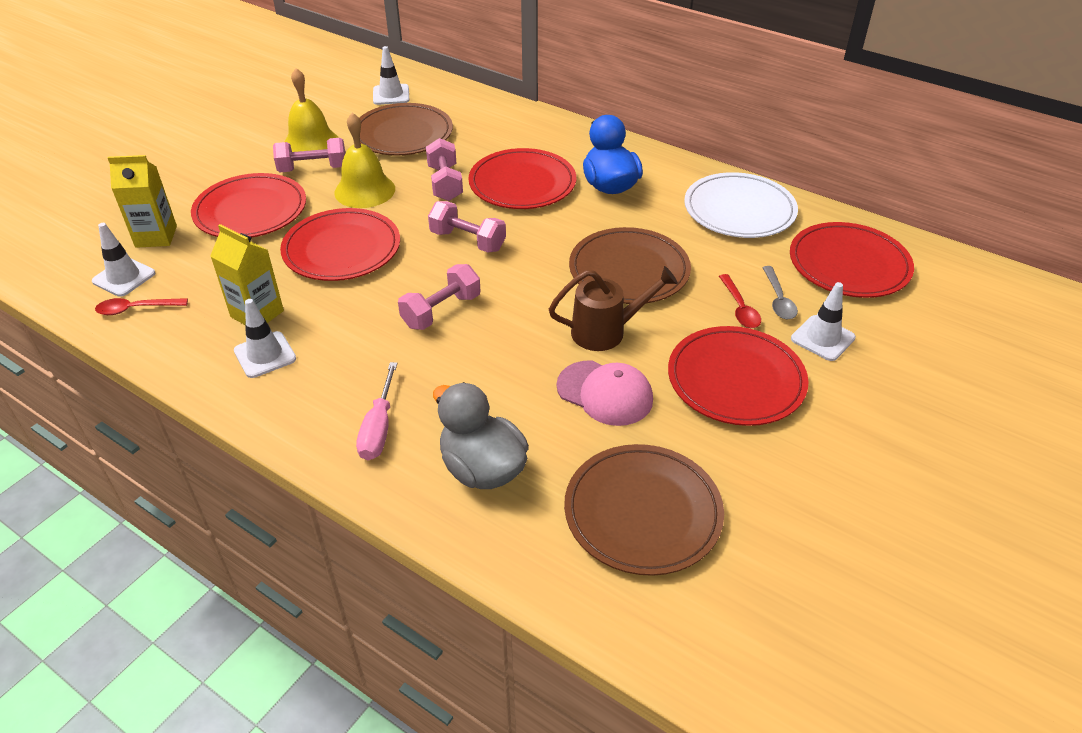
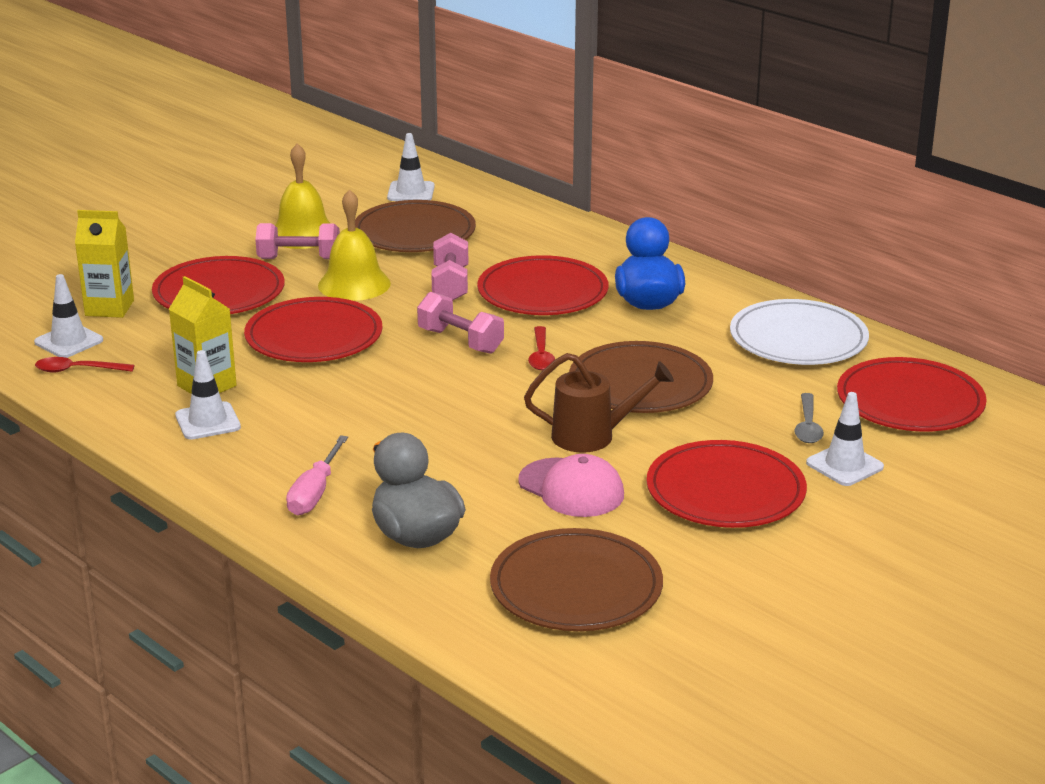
camera: 10 degrees right, 15 degrees down
(441, 311) = (411, 401): pink dumbbell -> none
(739, 308) = (758, 429): red spoon -> red spoon (541, 355)

